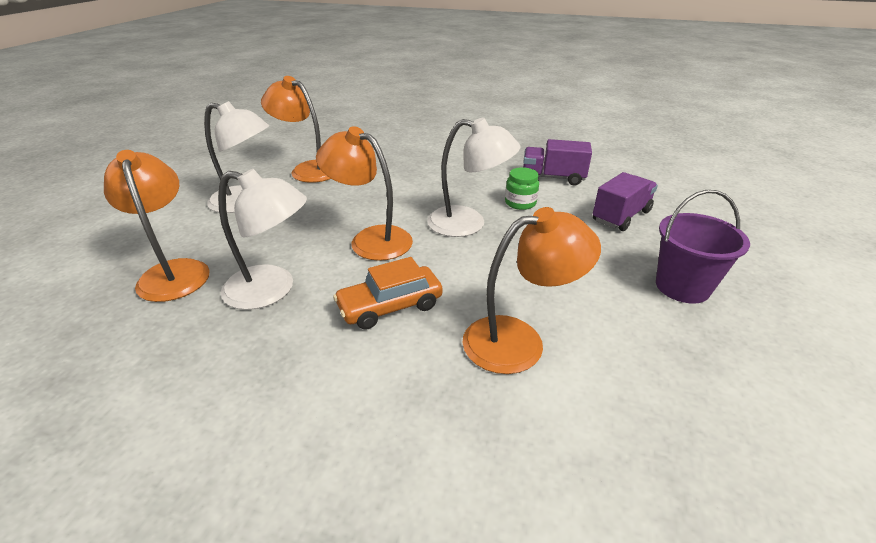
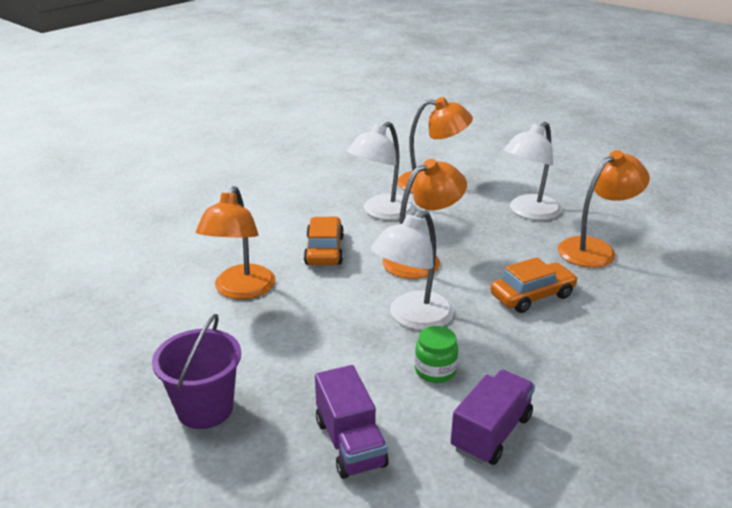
camera: 115 degrees right, 5 degrees down
(395, 184) = (532, 295): none -> orange car

